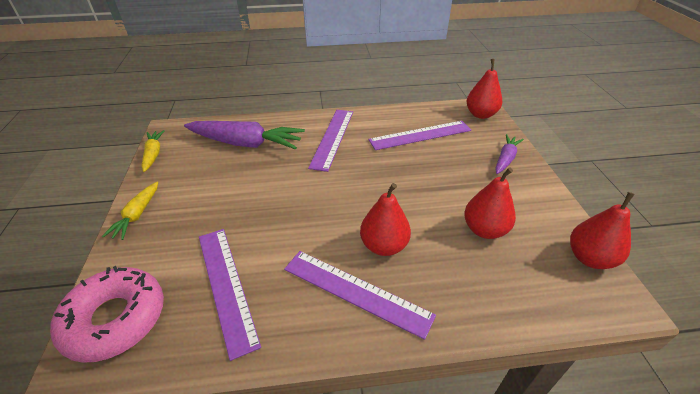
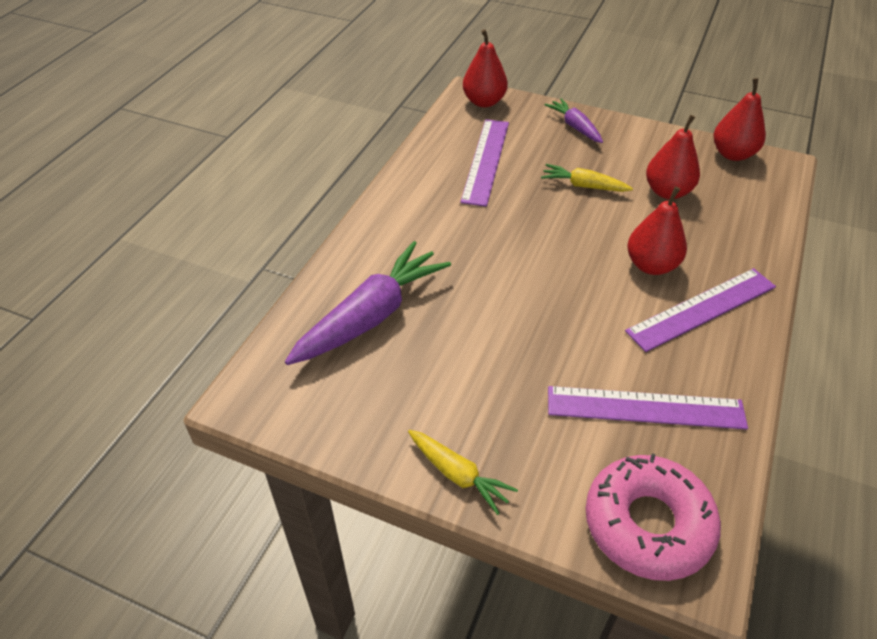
camera: 60 degrees left, 5 degrees up
(153, 154) = (309, 430): yellow carrot -> yellow carrot (583, 186)
(332, 138) = (430, 230): purple ruler -> none

